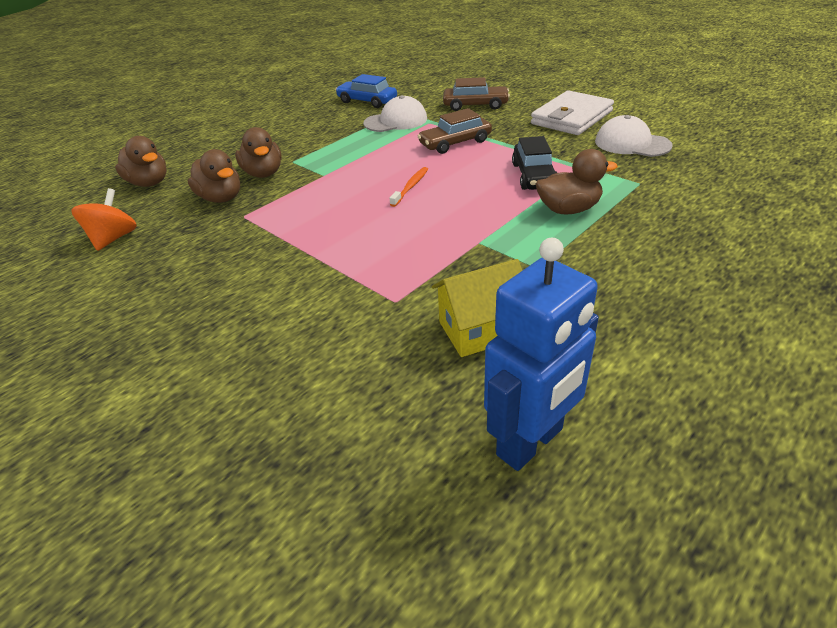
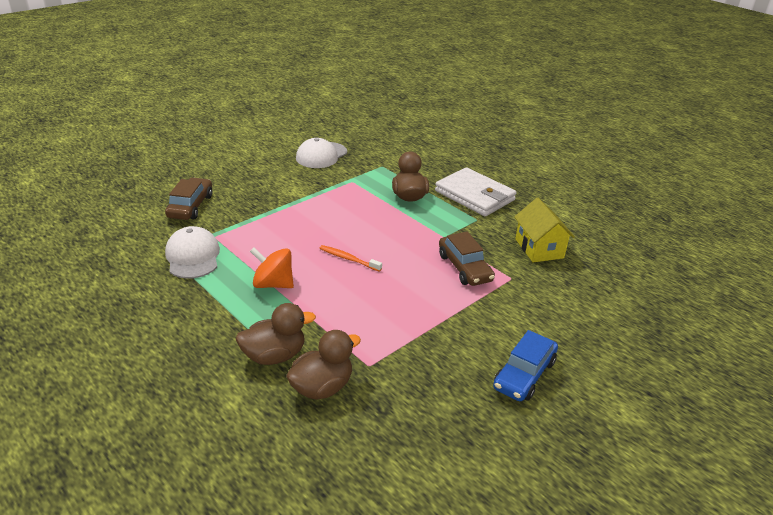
camera: 90 degrees left, 5 degrees down
(114, 238) = (389, 475): orange spinning top -> orange spinning top (273, 284)
(149, 183) = (248, 468): brown duck -> none
(367, 101) = (113, 273): blue car -> blue car (524, 374)
(455, 143) = (272, 227): brown car -> brown car (464, 268)
(530, 442) = (621, 245): blue robot -> none
(533, 176) = (354, 201): black car -> none
(571, 117) = (257, 167): white wallet -> white wallet (474, 195)

